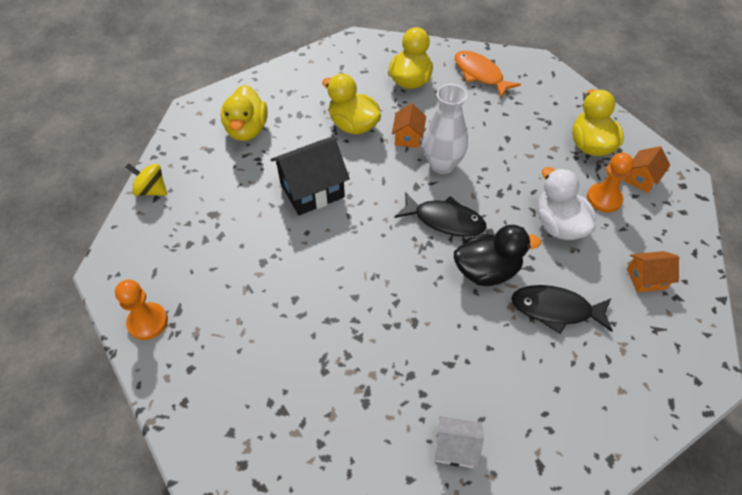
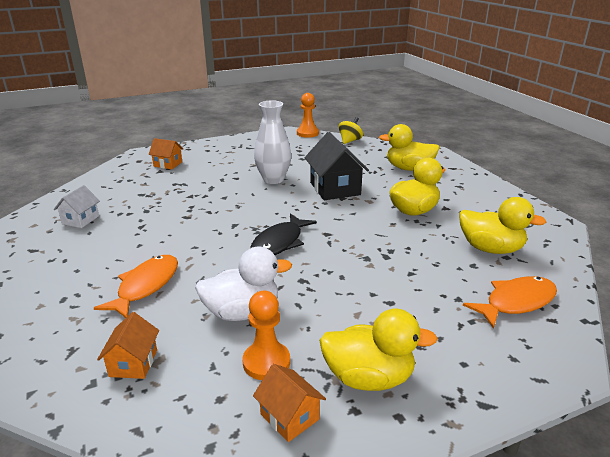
camera: 100 degrees right, 25 degrees down
(148, 322) = (246, 141): orange pawn -> orange pawn (307, 133)
(408, 137) = (395, 237): orange house -> orange house (168, 164)
(442, 165) = (352, 251): white vase -> white vase (273, 179)
(487, 271) = (211, 256): black duck -> none
(555, 309) = (146, 286): black fish -> orange fish

